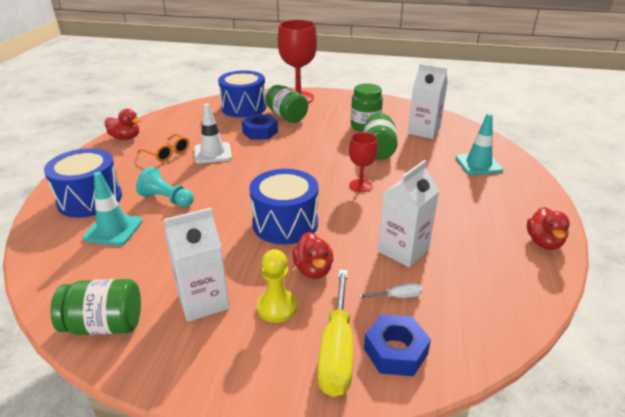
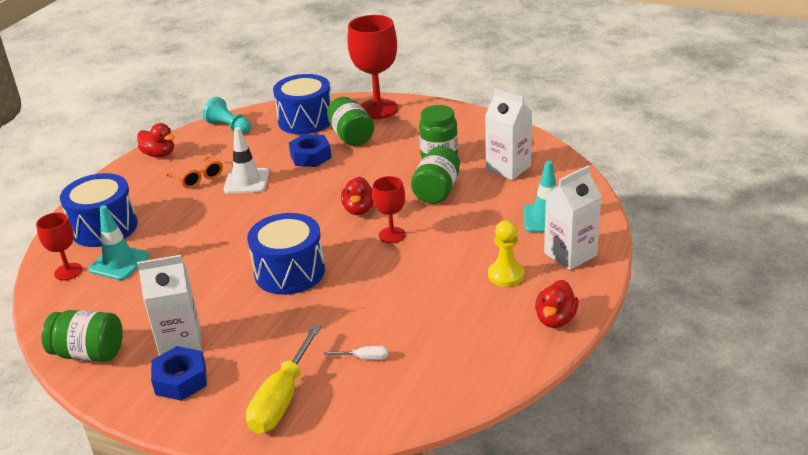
camera: 15 degrees right, 0 degrees up
(61, 242) = (68, 271): none -> red goblet
(166, 199) = (180, 234): turquoise pawn -> turquoise pawn (229, 127)
(277, 307) = (245, 355): yellow pawn -> yellow pawn (506, 275)
(313, 270) = (295, 323): red duck -> red duck (359, 209)
(395, 351) = (334, 406): blue nut -> blue nut (181, 380)
(403, 250) = (397, 313): white carton -> white carton (570, 254)

